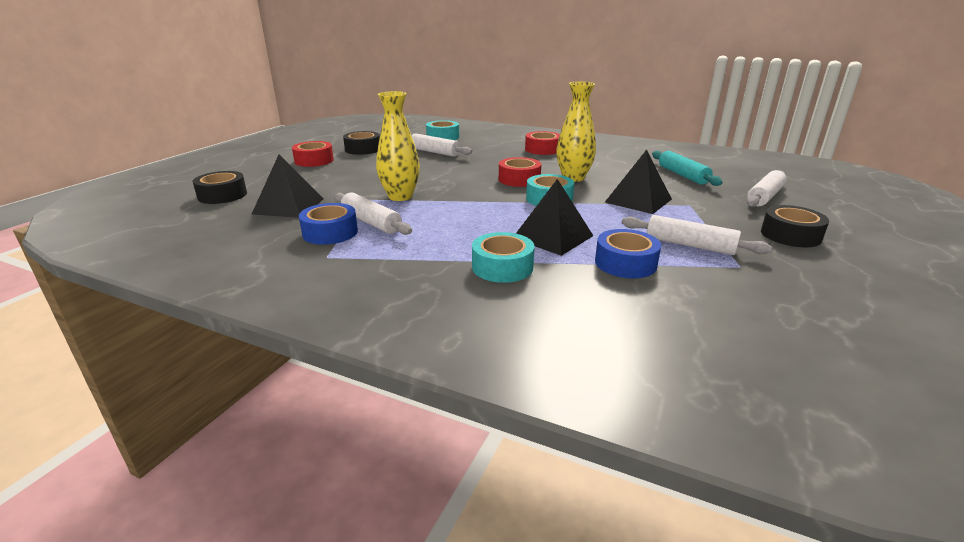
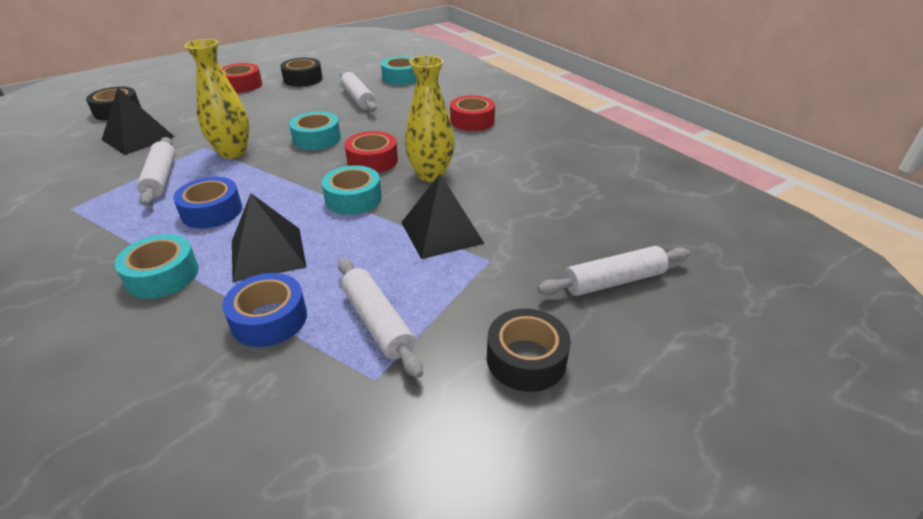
camera: 30 degrees right, 10 degrees up
(330, 232) = (115, 180): blue tape -> blue tape (212, 211)
(452, 177) = (317, 139): none -> turquoise tape
(683, 175) = (568, 209): turquoise rolling pin -> none

